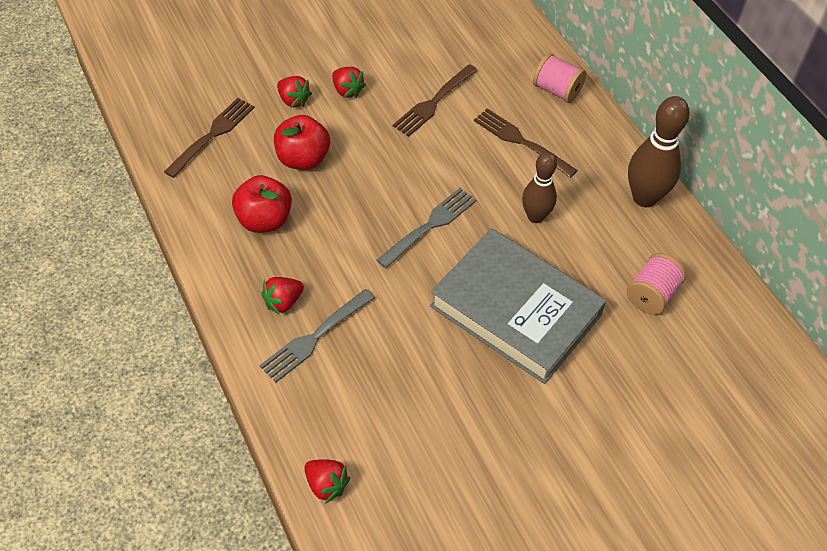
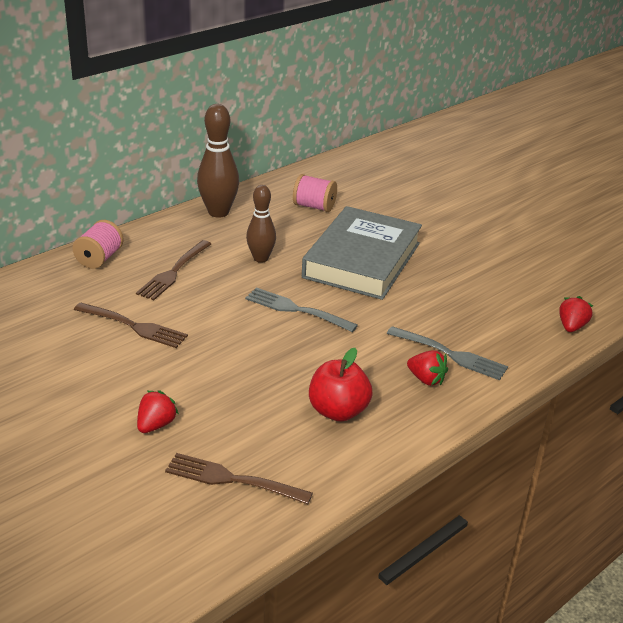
camera: 105 degrees left, 20 degrees down
(303, 159) = (244, 400): red apple -> none
(347, 91) = (130, 387): red strawberry -> none

